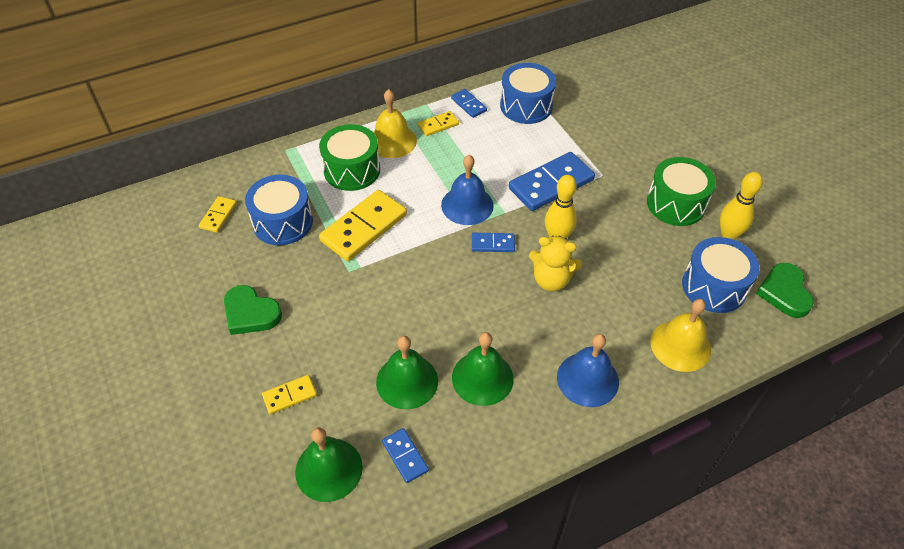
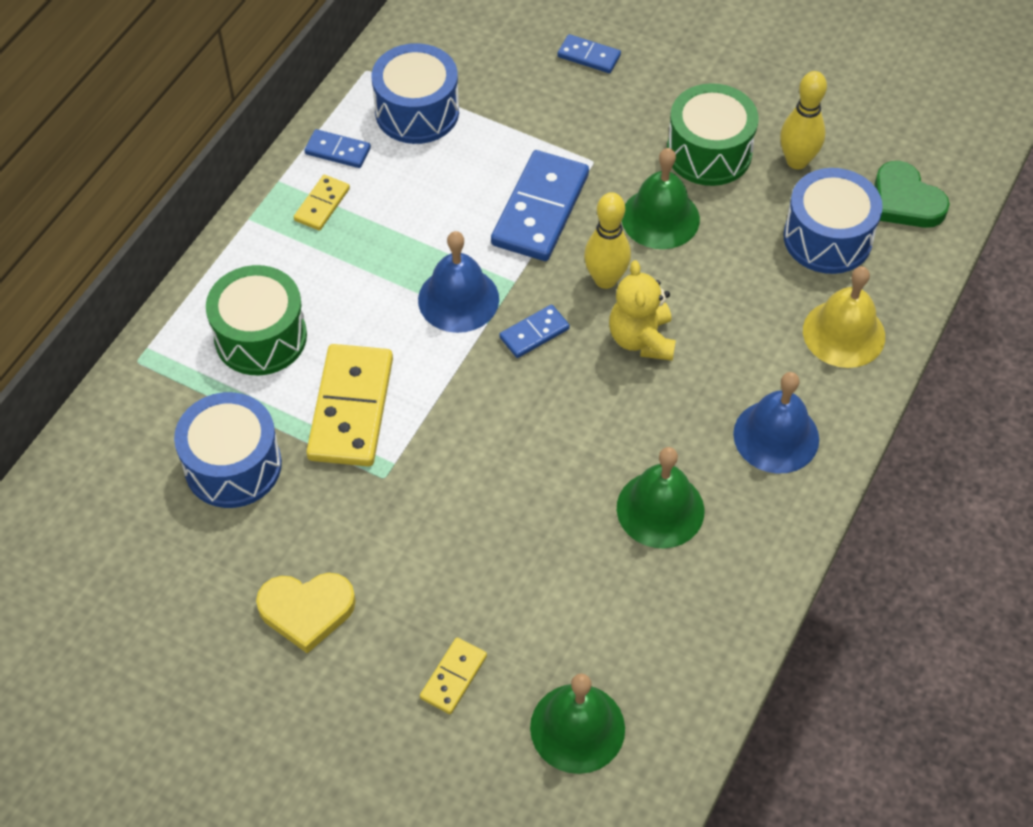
camera: 35 degrees left, 5 degrees up
(218, 216) = (132, 510): yellow domino -> none
(250, 313) = (307, 610): green heart -> yellow heart
(392, 141) = (278, 263): yellow bell -> none
(405, 456) = (650, 655): blue domino -> blue domino (589, 56)
(407, 381) = (577, 569): green bell -> green bell (660, 218)
(551, 280) = (641, 339): yellow teddy bear -> yellow teddy bear turned 105 degrees clockwise

